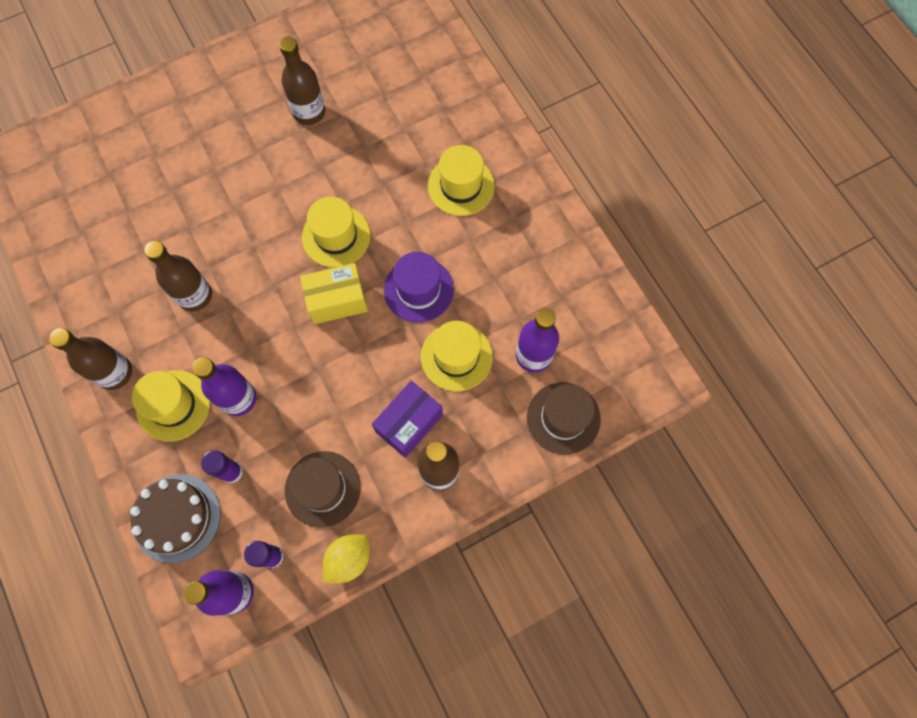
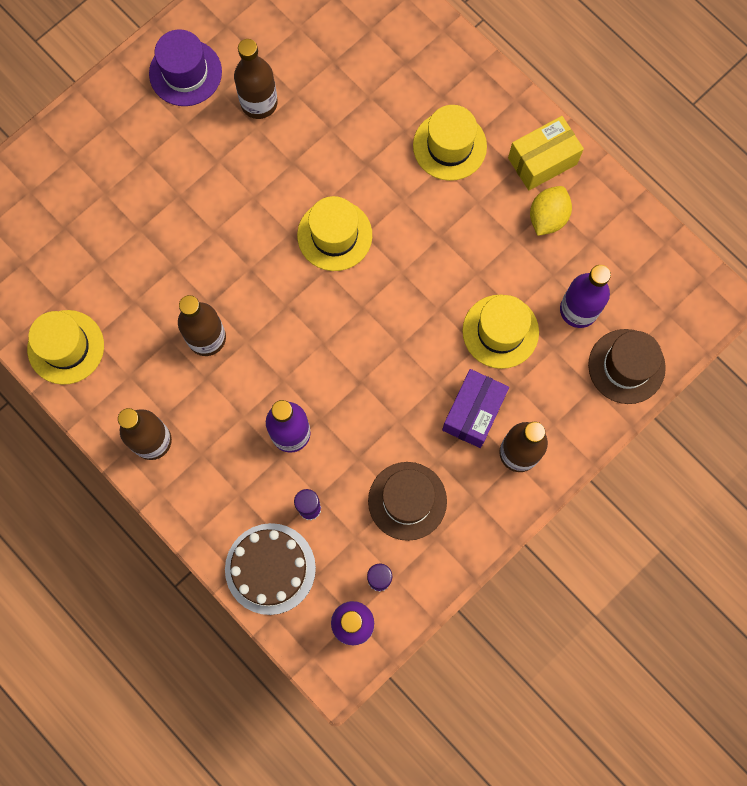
camera: 15 degrees left, 5 degrees up
(173, 405) = (225, 458): yellow hat -> yellow hat (66, 347)
(337, 301) = (358, 304): yellow box -> yellow box (542, 161)
(349, 559) = (455, 562): yellow lemon -> yellow lemon (547, 217)
(418, 290) = (440, 271): purple hat -> purple hat (185, 73)

